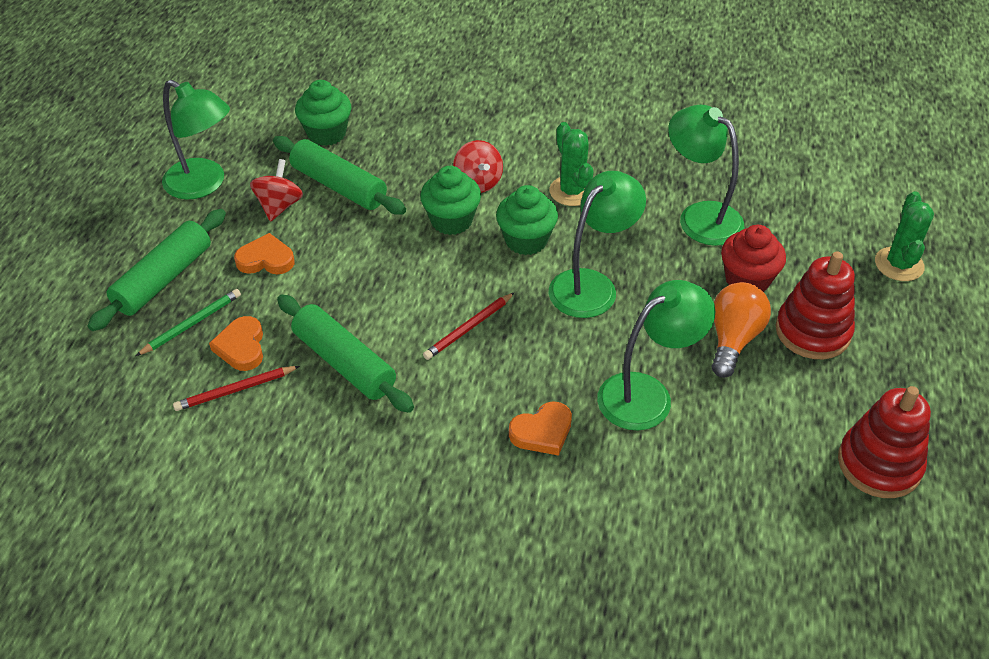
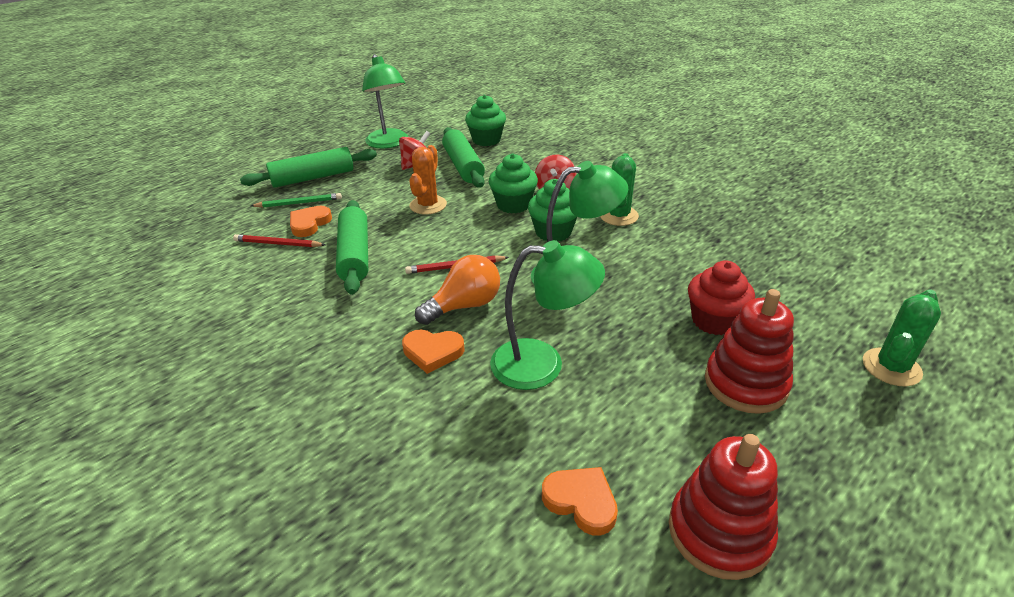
camera: 35 degrees right, 10 degrees down
(266, 259) = (377, 187): orange heart -> orange heart (581, 501)
(356, 261) = (428, 205): none -> orange cactus
(700, 216) = (711, 264): green lamp -> none
(733, 339) = (659, 357): orange light bulb -> orange light bulb (464, 305)

